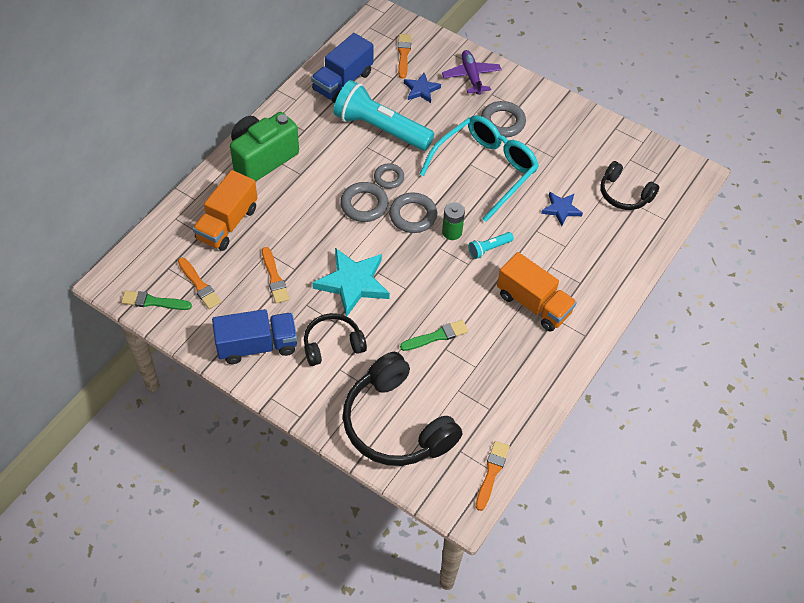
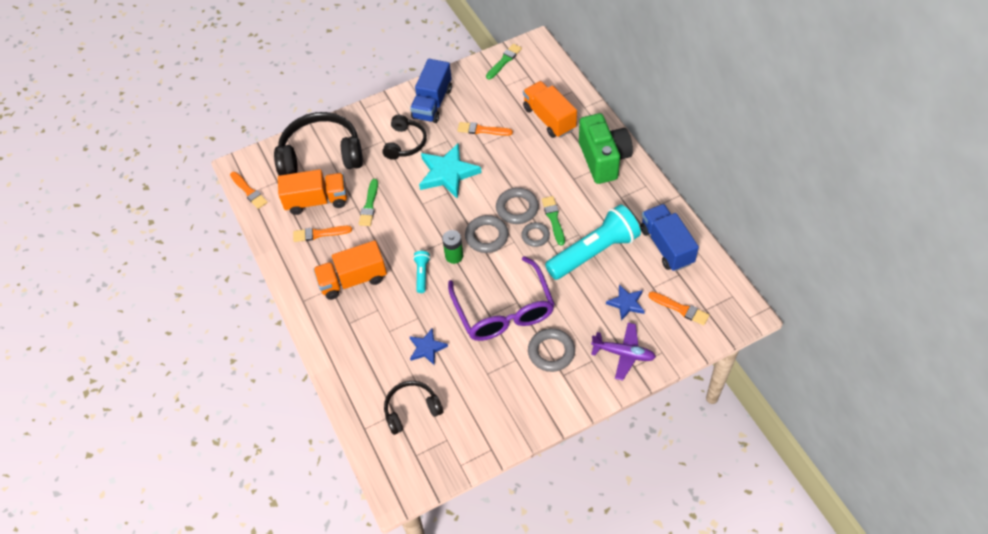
camera: 125 degrees right, 0 degrees up
(199, 285) = (502, 88): orange brush -> orange brush (319, 234)
(360, 171) = (553, 219): none -> green brush
(461, 391) = (316, 201): none -> orange truck
(485, 170) = (504, 310): turquoise glasses -> purple glasses

